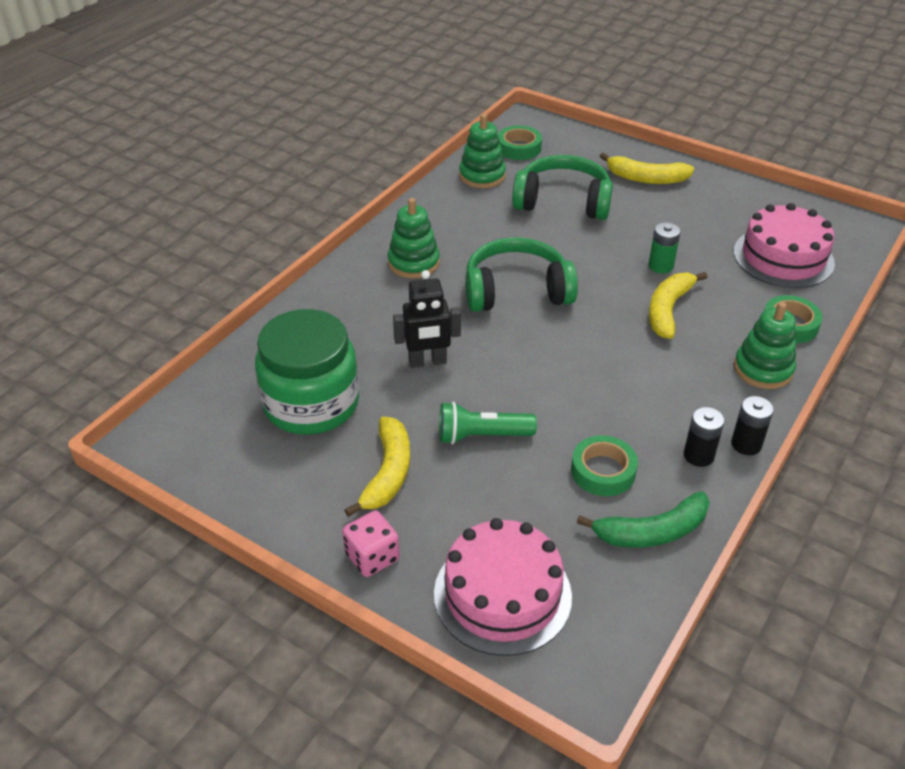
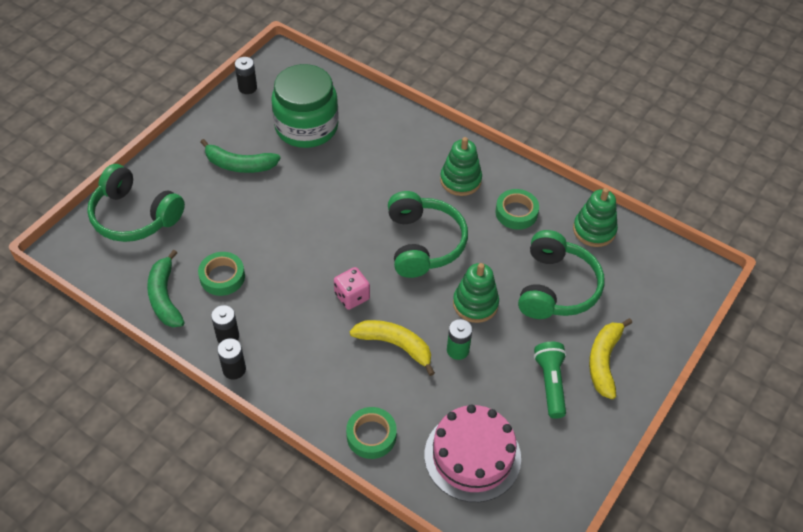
camera: 90 degrees right, 10 degrees up
(214, 479) = (247, 88): none -> black battery
(372, 557) = (175, 158): pink dice -> pink dice (352, 296)
(388, 473) = (239, 165): yellow banana -> green banana
(427, 362) = (342, 186): black robot -> none
(482, 436) = (265, 213): green flashlight -> green flashlight (550, 383)
(502, 594) = (134, 216): pink cake -> green headphones
(519, 148) = (648, 261): green tape -> green tape (516, 212)
(763, 369) = (315, 400): green stacking toy -> green stacking toy (475, 304)

